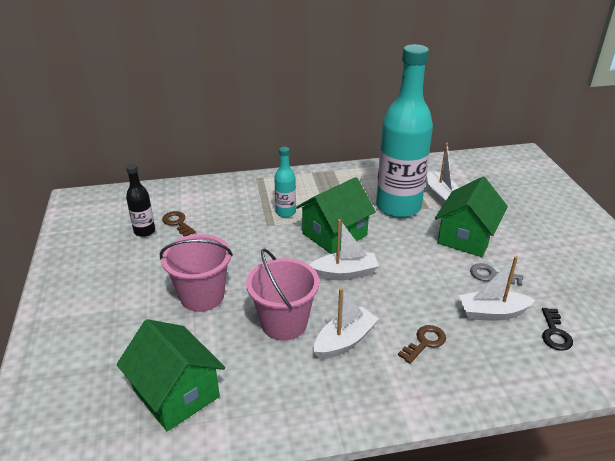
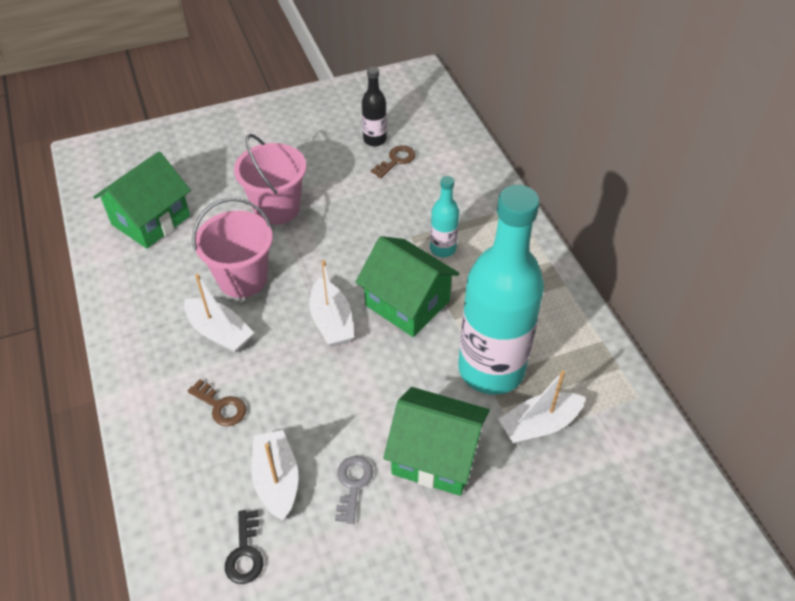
camera: 80 degrees right, 15 degrees up
(554, 333) = (245, 553): black key -> black key turned 90 degrees counterclockwise

